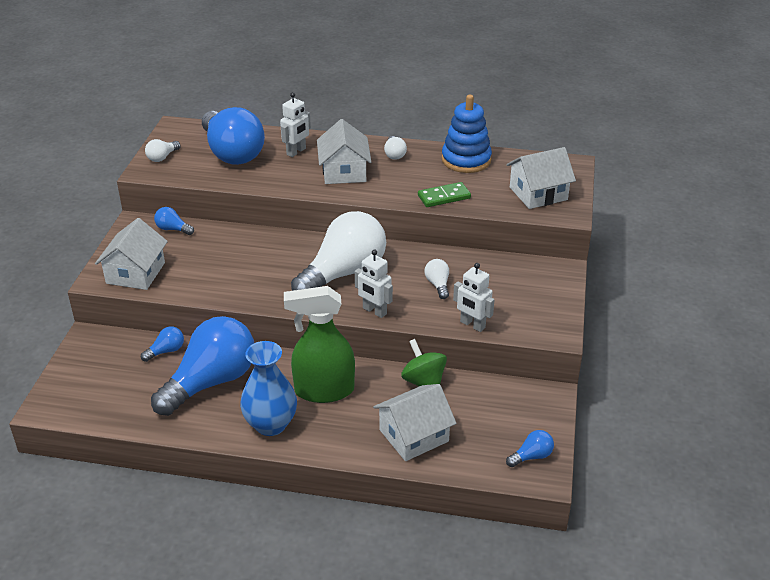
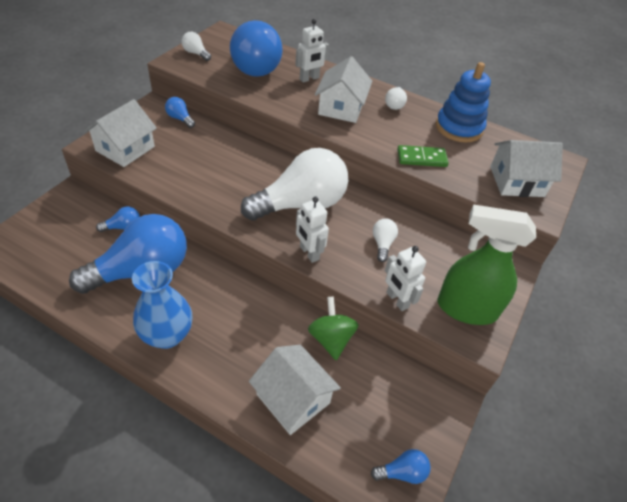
camera: 15 degrees right, 10 degrees up
(162, 157) = (196, 53): white light bulb -> white light bulb turned 75 degrees clockwise
(323, 390) = (234, 315): green spray bottle -> green spray bottle (466, 308)
(413, 435) = (293, 398): white house -> white house turned 60 degrees clockwise

